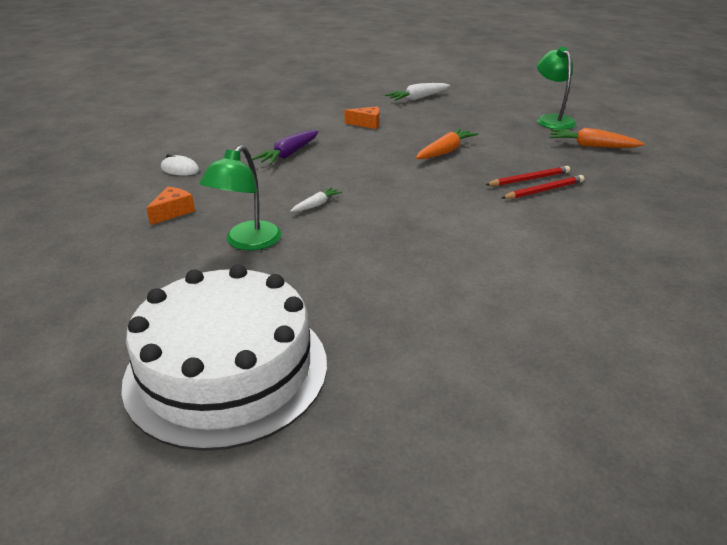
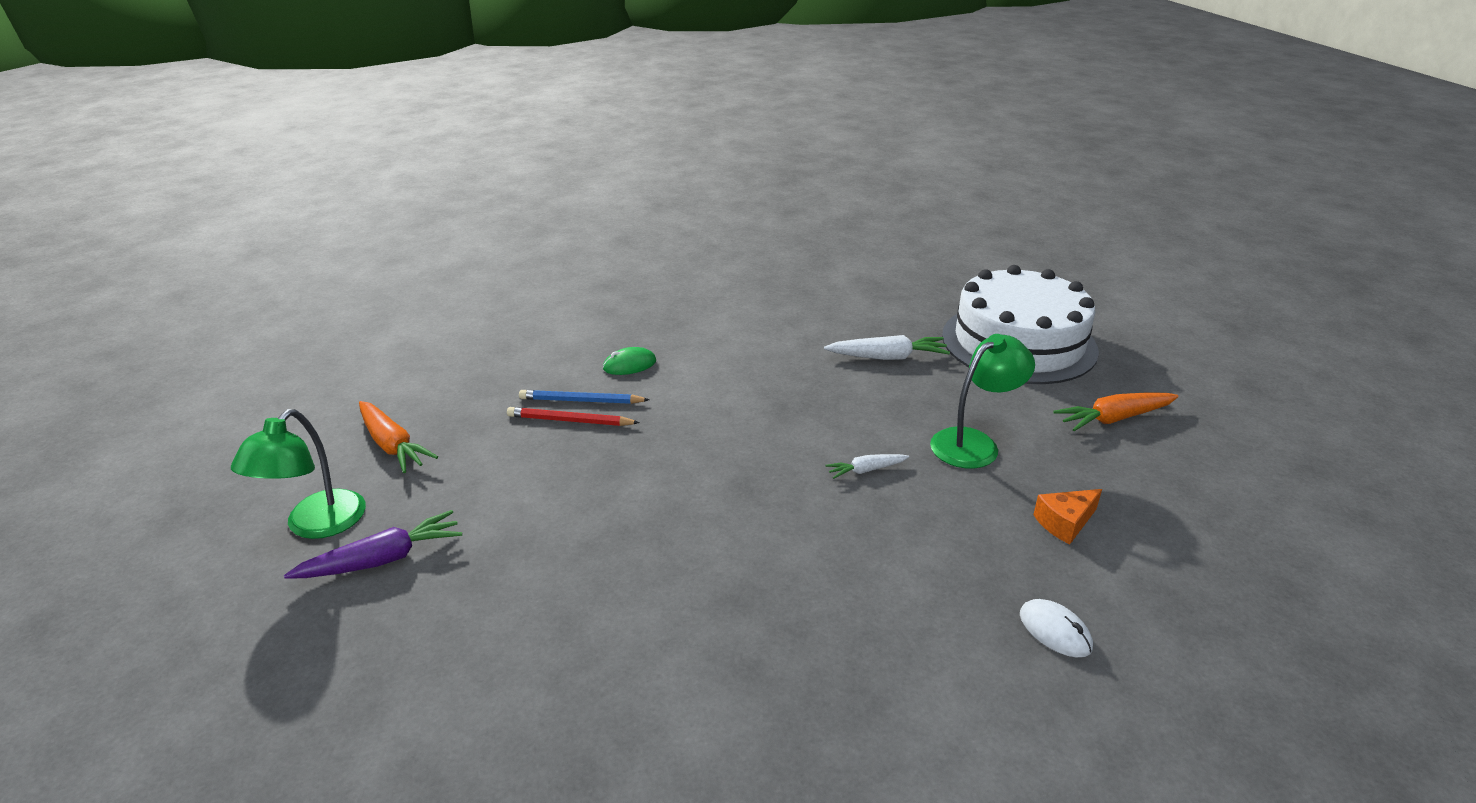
camera: 150 degrees left, 0 degrees up
(289, 154) = (844, 602): purple carrot -> purple carrot (382, 559)
(367, 124) = (627, 653): orange cheese -> none
(418, 98) = (398, 731): white carrot -> white carrot (887, 357)
(445, 151) = (595, 510): orange carrot -> orange carrot (1114, 419)
(544, 190) = (581, 401): red pencil -> blue pencil
(559, 221) = (629, 365): none -> green mouse

